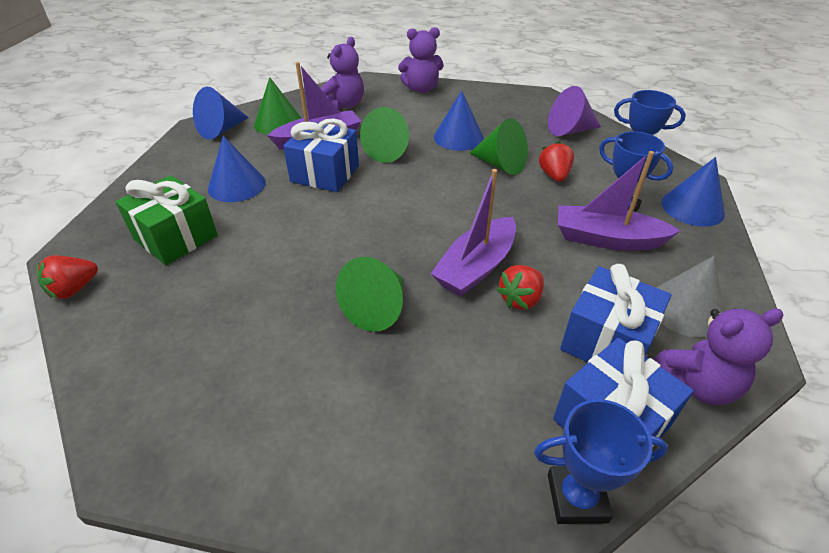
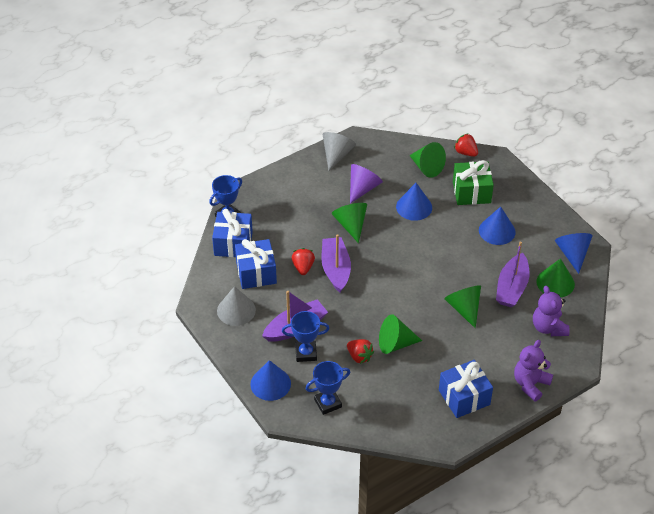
camera: 135 degrees right, 5 degrees up
(74, 289) = (465, 152): red strawberry -> red strawberry turned 45 degrees counterclockwise
(151, 309) = (427, 167): none -> green cone
(213, 458) = (336, 155): none -> grey cone
(325, 173) = (470, 268): blue gift -> blue gift (464, 397)
(458, 137) = (444, 350): blue cone -> blue cone (414, 207)
(569, 130) = (390, 410): purple cone -> purple cone (363, 188)
(697, 384) = (213, 278): purple teddy bear -> none

